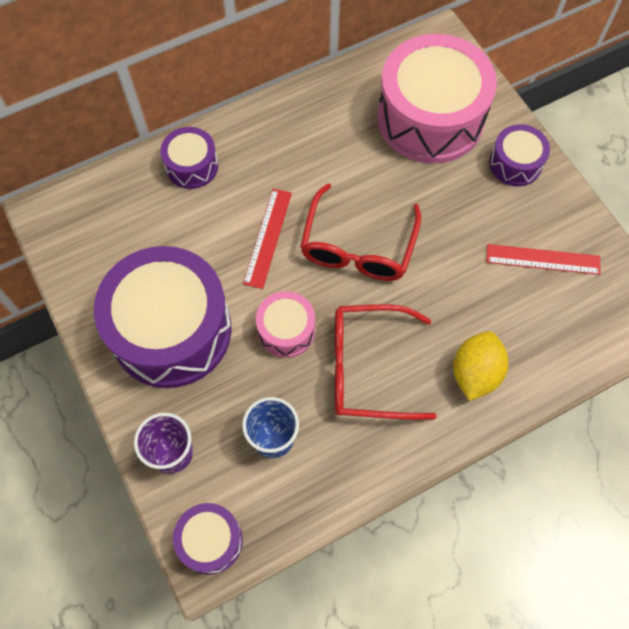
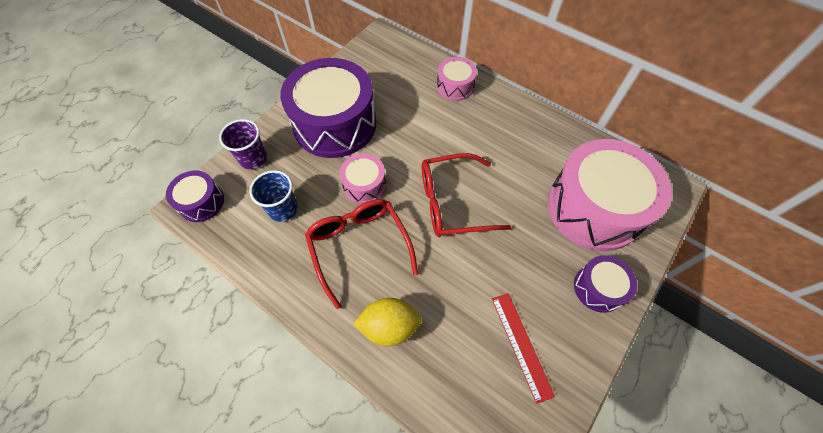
camera: 65 degrees right, 5 degrees down
(192, 166) = (455, 86): purple drum -> pink drum
(267, 237) = (428, 146): red ruler -> none

